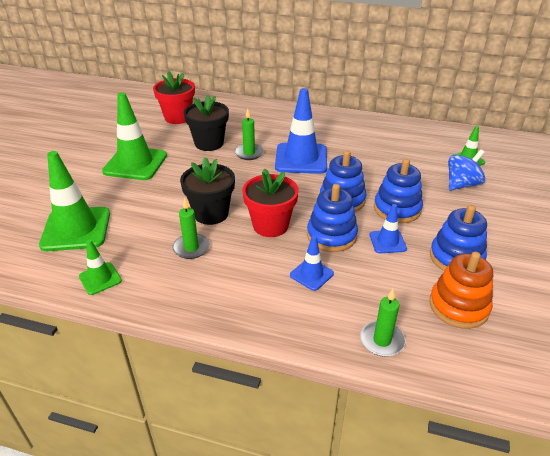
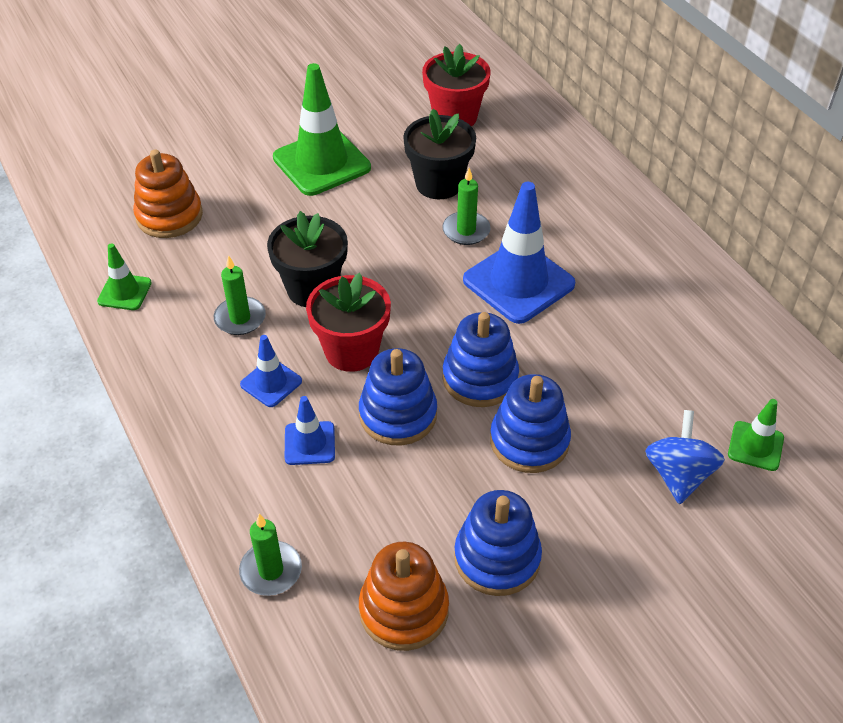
camera: 45 degrees right, 10 degrees up
(76, 229) = (169, 216): green traffic cone -> orange stacking toy
(387, 242) = (448, 473): blue traffic cone -> blue traffic cone (271, 383)
(462, 184) = (678, 475): blue spinning top -> blue spinning top turned 90 degrees counterclockwise

